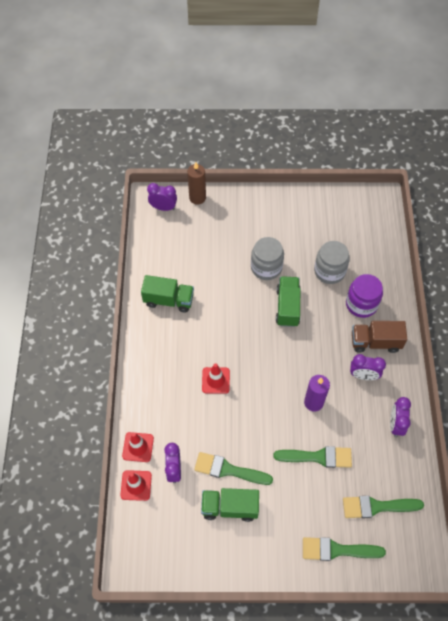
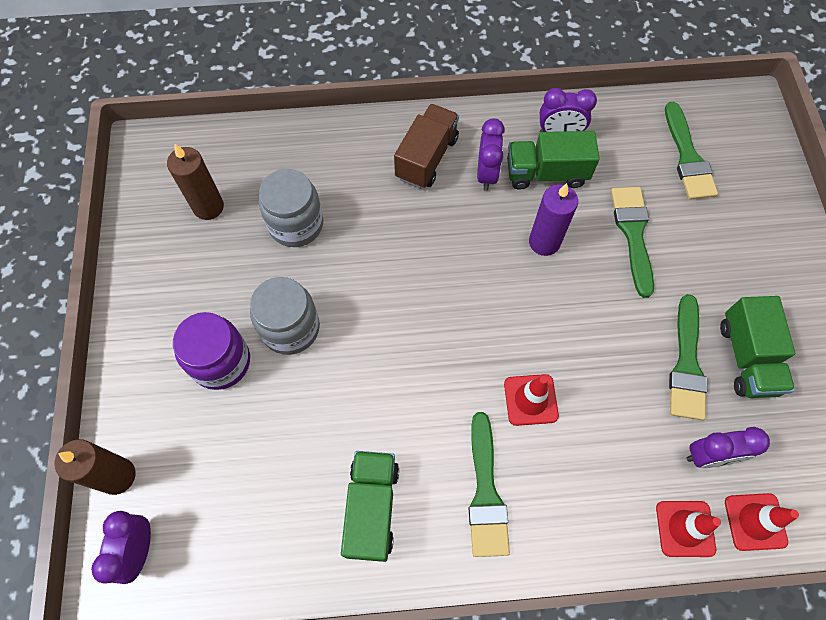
camera: 95 degrees left, 5 degrees up
(287, 307) = (372, 288): green truck -> green truck (546, 173)
(337, 550) = (764, 206): green brush -> green brush (486, 492)
(341, 229) = (208, 207): none -> brown candle
(361, 304) = (358, 177): purple jar -> purple jar (221, 362)
(375, 342) = (426, 158): brown truck -> brown truck turned 150 degrees counterclockwise

